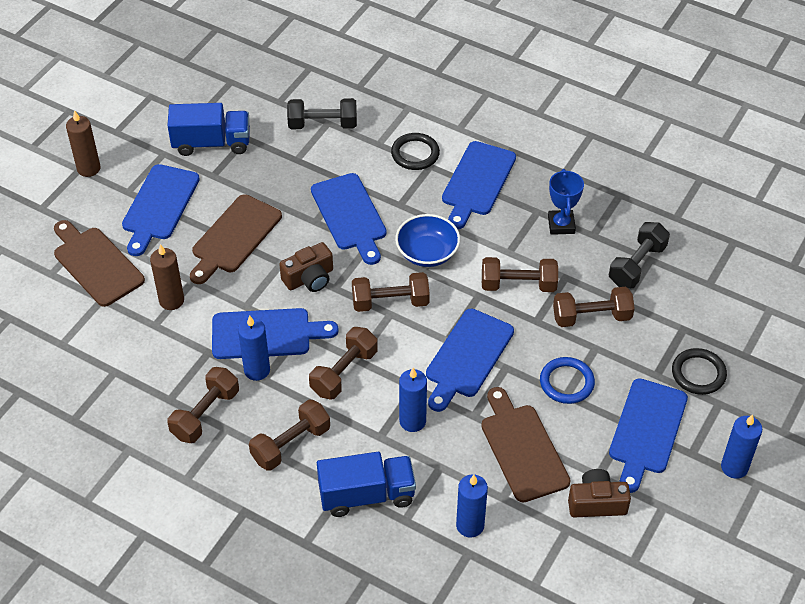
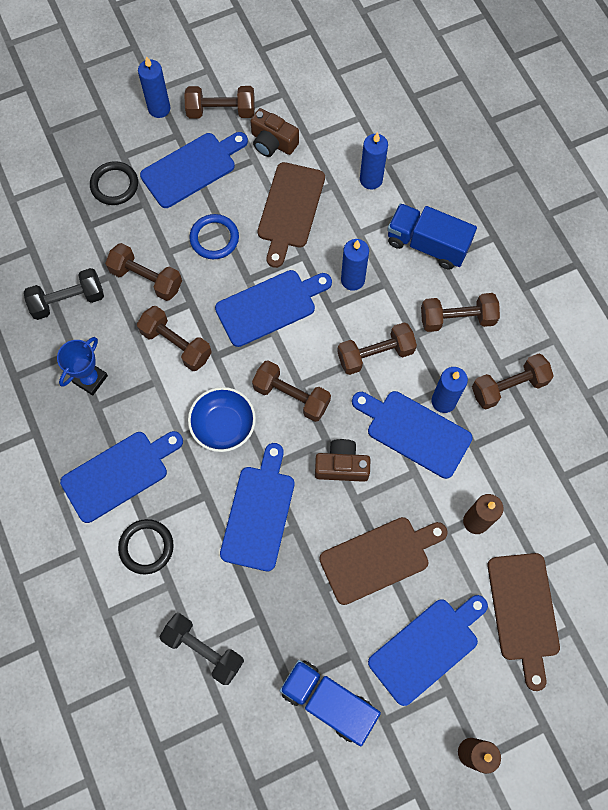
camera: 145 degrees left, 20 degrees up
(675, 502) = (221, 111): none -> brown dumbbell

